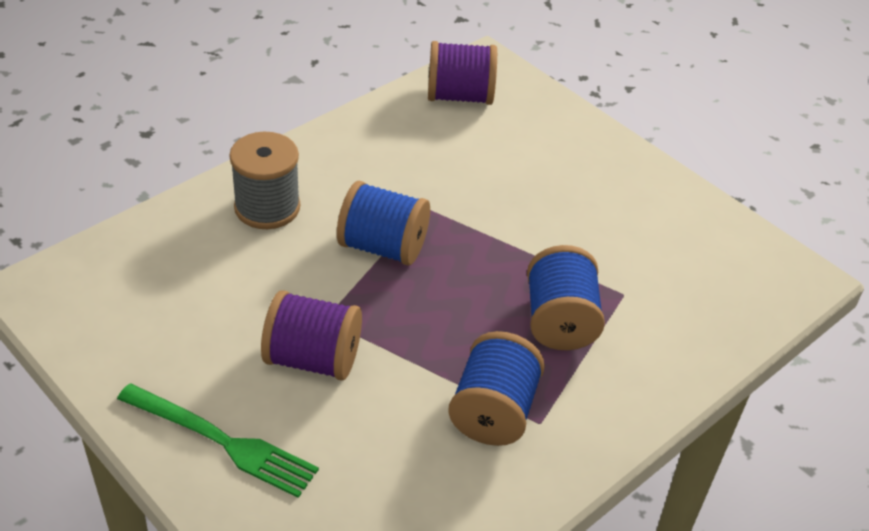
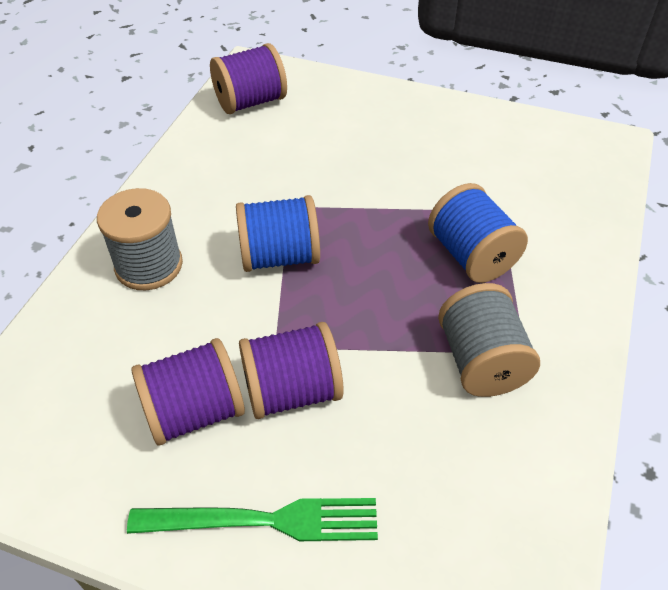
camera: 25 degrees left, 5 degrees up
(224, 338) = (194, 412): none -> purple spool
(493, 412) = (481, 362): blue spool -> grey spool

